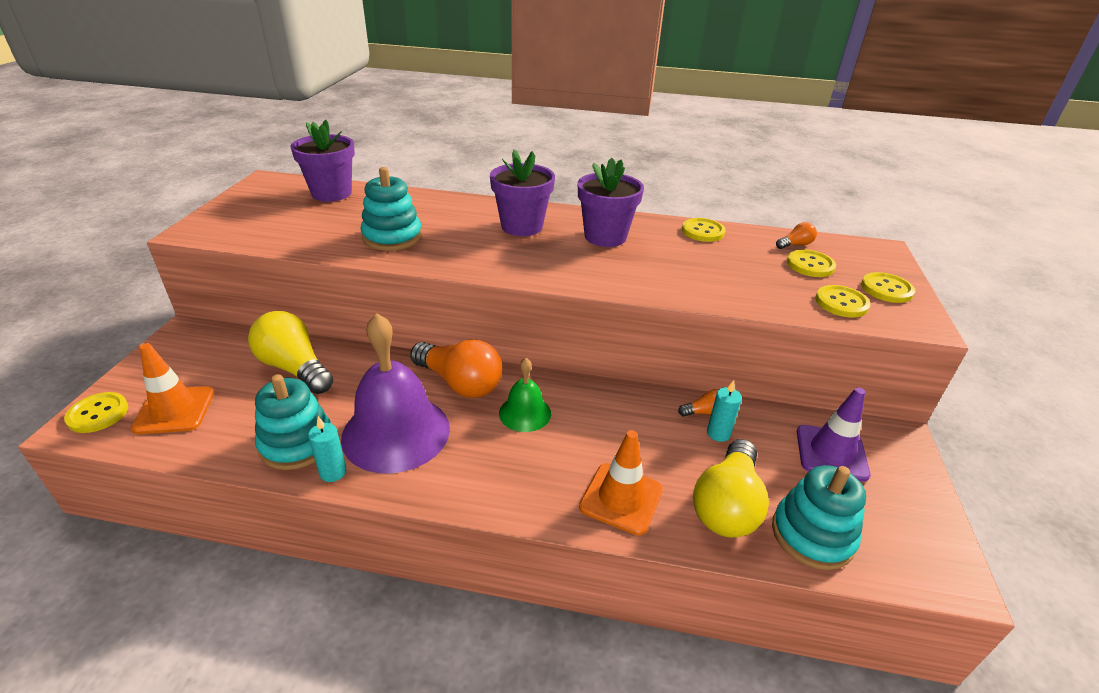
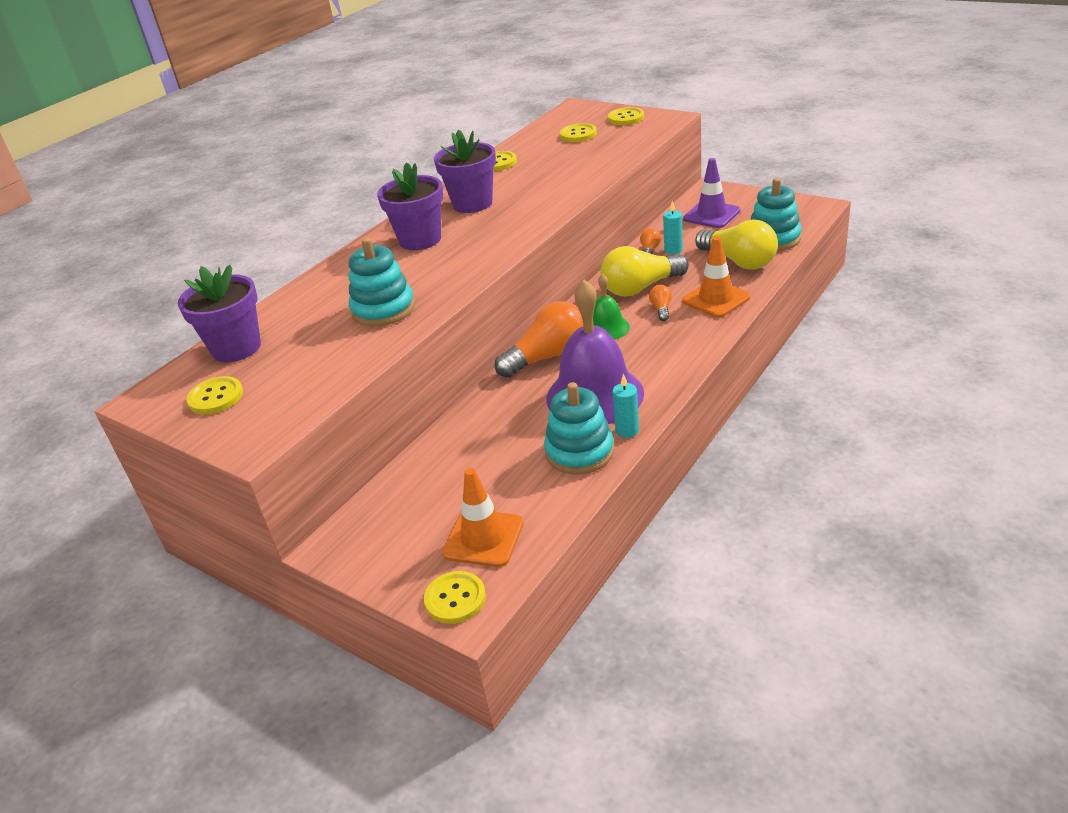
camera: 60 degrees left, 0 degrees up
(294, 368) = (462, 456): yellow light bulb -> yellow light bulb (640, 288)
(795, 245) = (546, 133): orange light bulb -> orange light bulb (661, 309)
(841, 303) = (632, 135): yellow button -> yellow button (216, 397)

